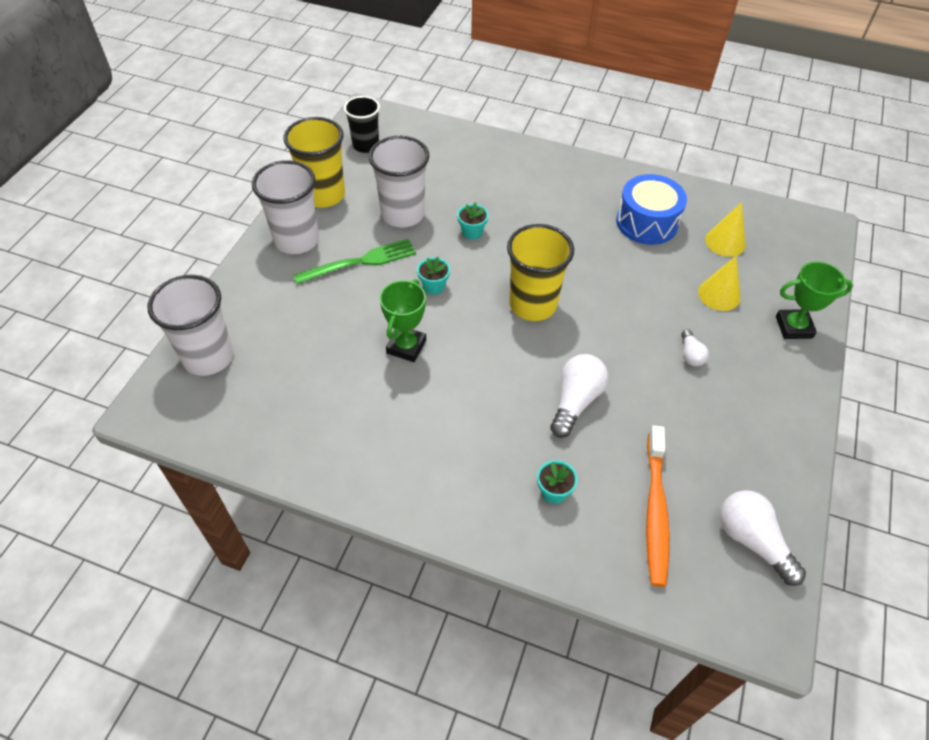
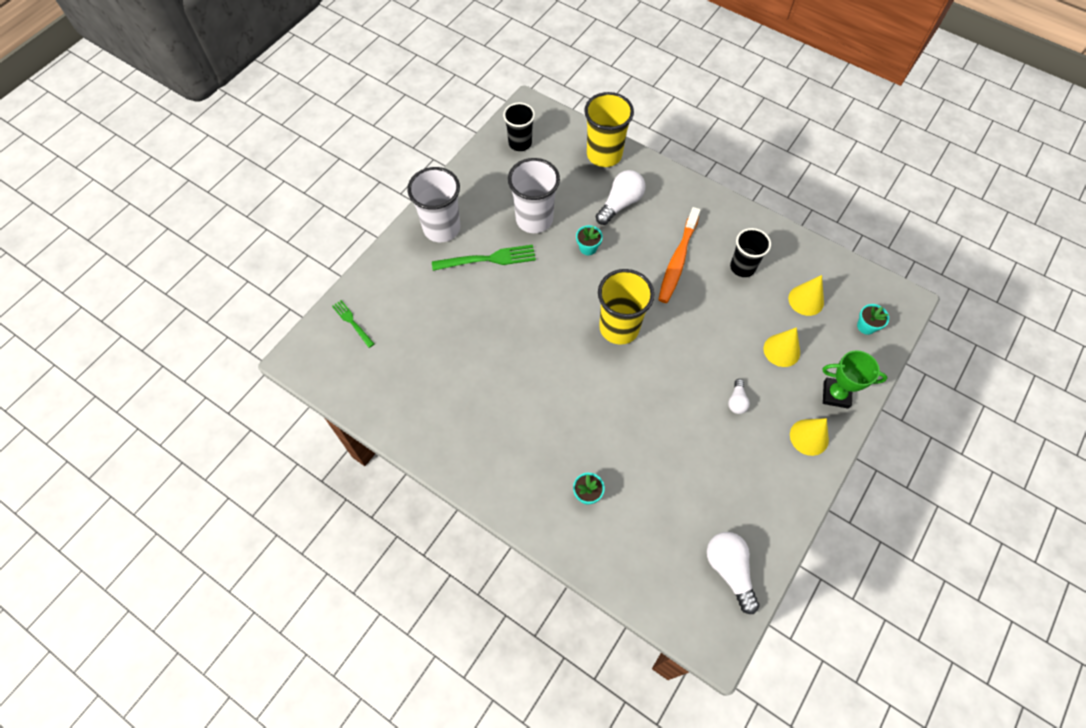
camera: 15 degrees right, 10 degrees up
(208, 357) = (352, 322): white cup -> green fork
(324, 195) = (473, 188): yellow cup -> yellow cup (604, 154)
(406, 346) = (506, 345): green trophy -> none
(434, 286) = (542, 294): turquoise flower pot -> turquoise flower pot (866, 326)
(575, 401) = (628, 422): white light bulb -> white light bulb (620, 204)
(647, 222) = (742, 267): blue drum -> black cup
(655, 511) = (661, 528): orange toothbrush -> orange toothbrush (677, 260)
(783, 376) = (809, 437): none -> yellow cone

